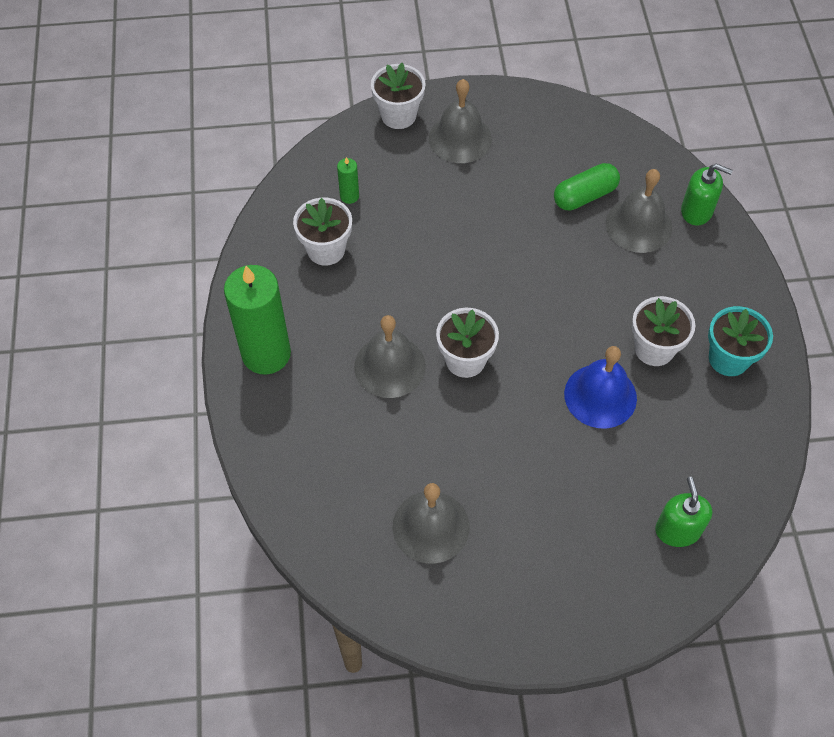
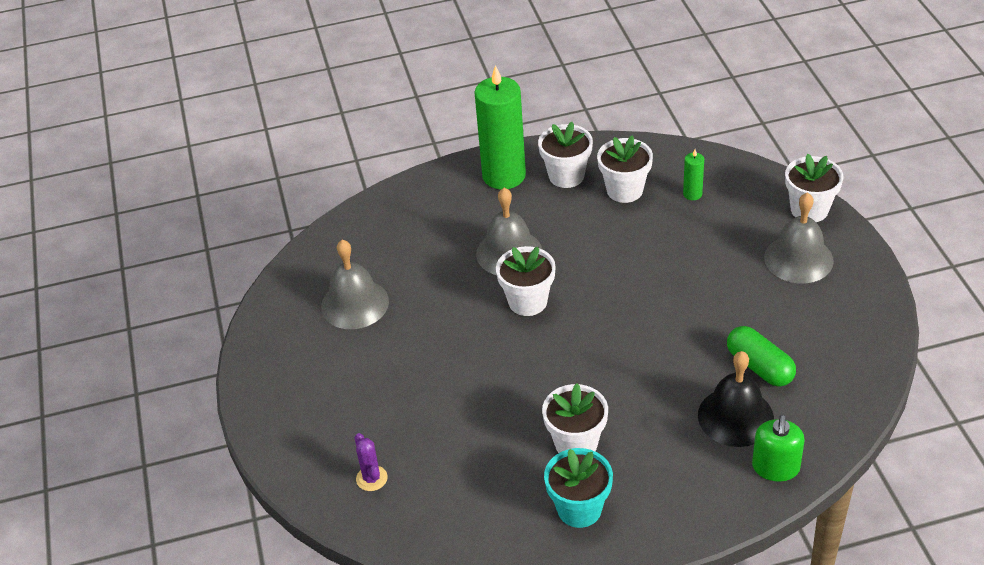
camera: 85 degrees right, 15 degrees down
(286, 296) = (566, 176): none -> white flower pot
(600, 396) = (510, 405): blue bell -> none
(638, 225) = (735, 416): grey bell -> black bell
(677, 530) = (371, 478): green soap dispenser -> purple cactus

